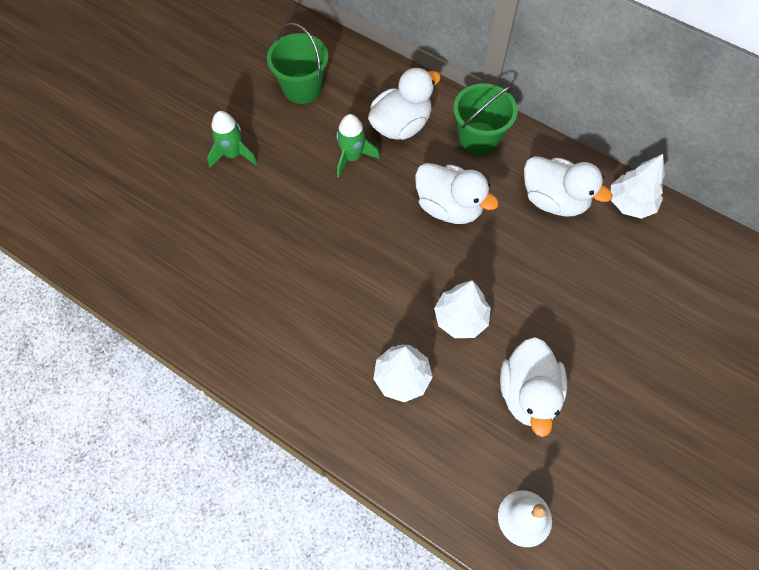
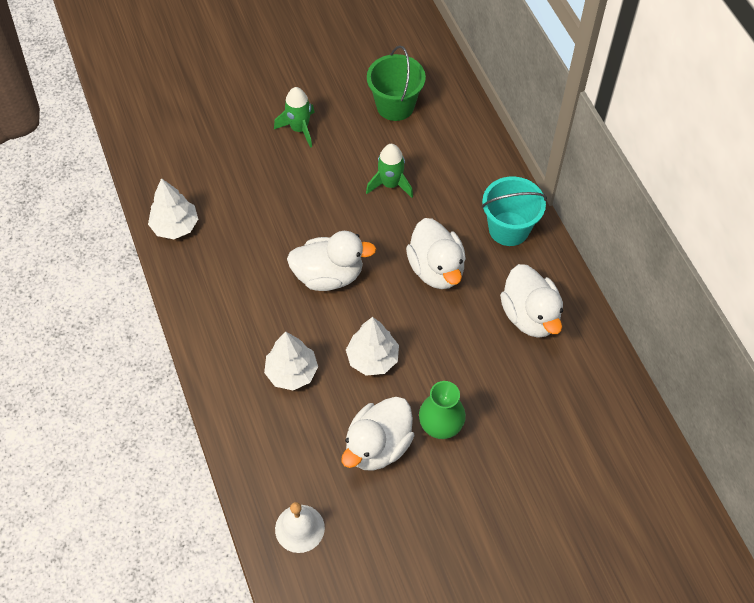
camera: 35 degrees right, 5 degrees down
(401, 125) = (451, 181): white duck -> white duck (329, 275)
(478, 138) = (509, 229): green bucket -> turquoise bucket
(563, 340) = (440, 426): none -> green vase
(630, 203) = (595, 358): white tree -> white tree (175, 226)

